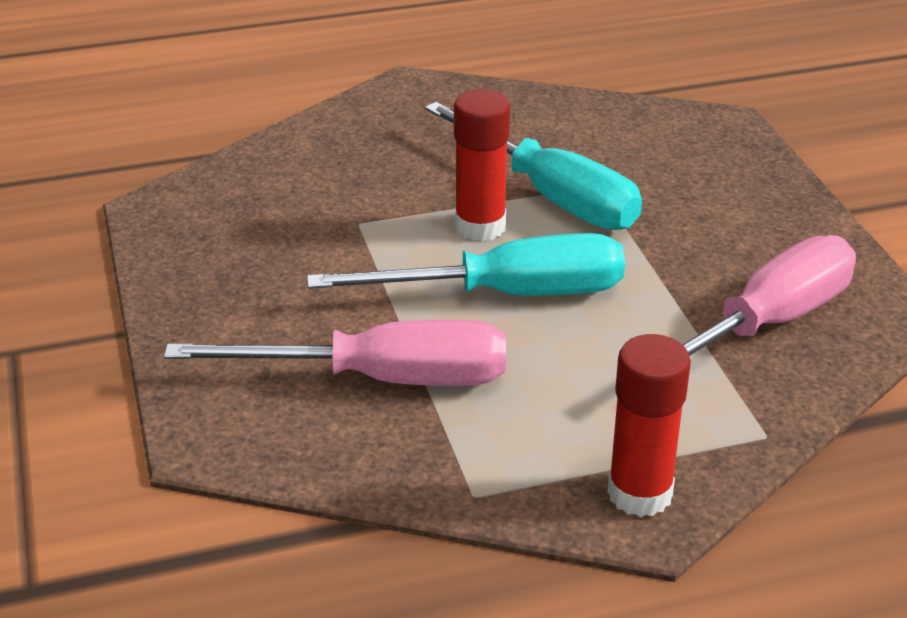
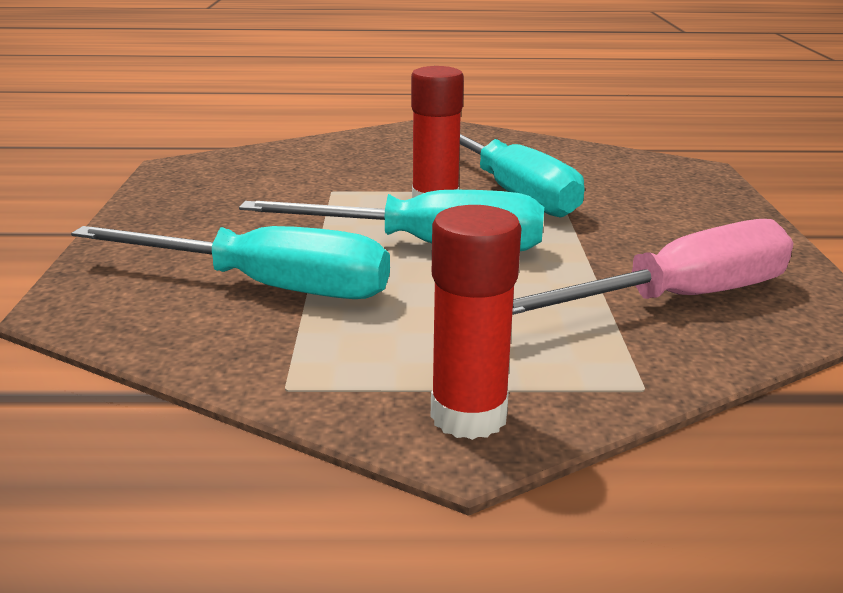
camera: 15 degrees right, 10 degrees down
(381, 379) = (267, 287): pink screwdriver -> turquoise screwdriver

